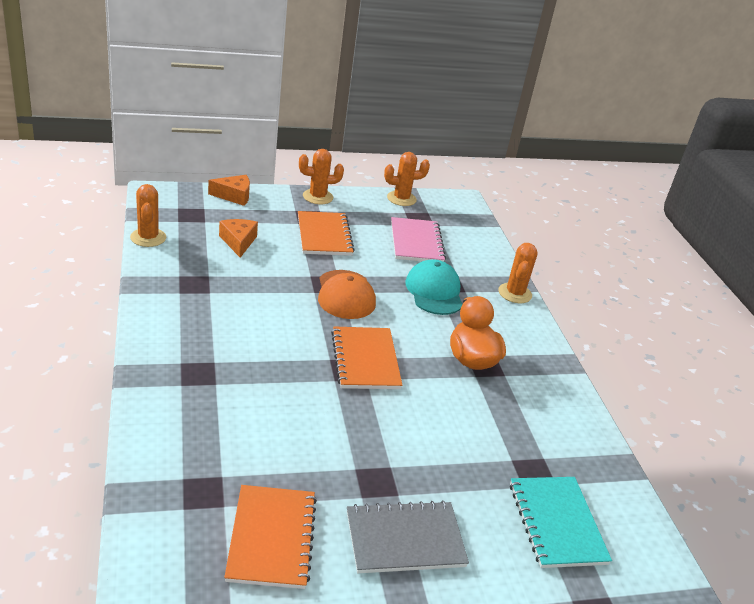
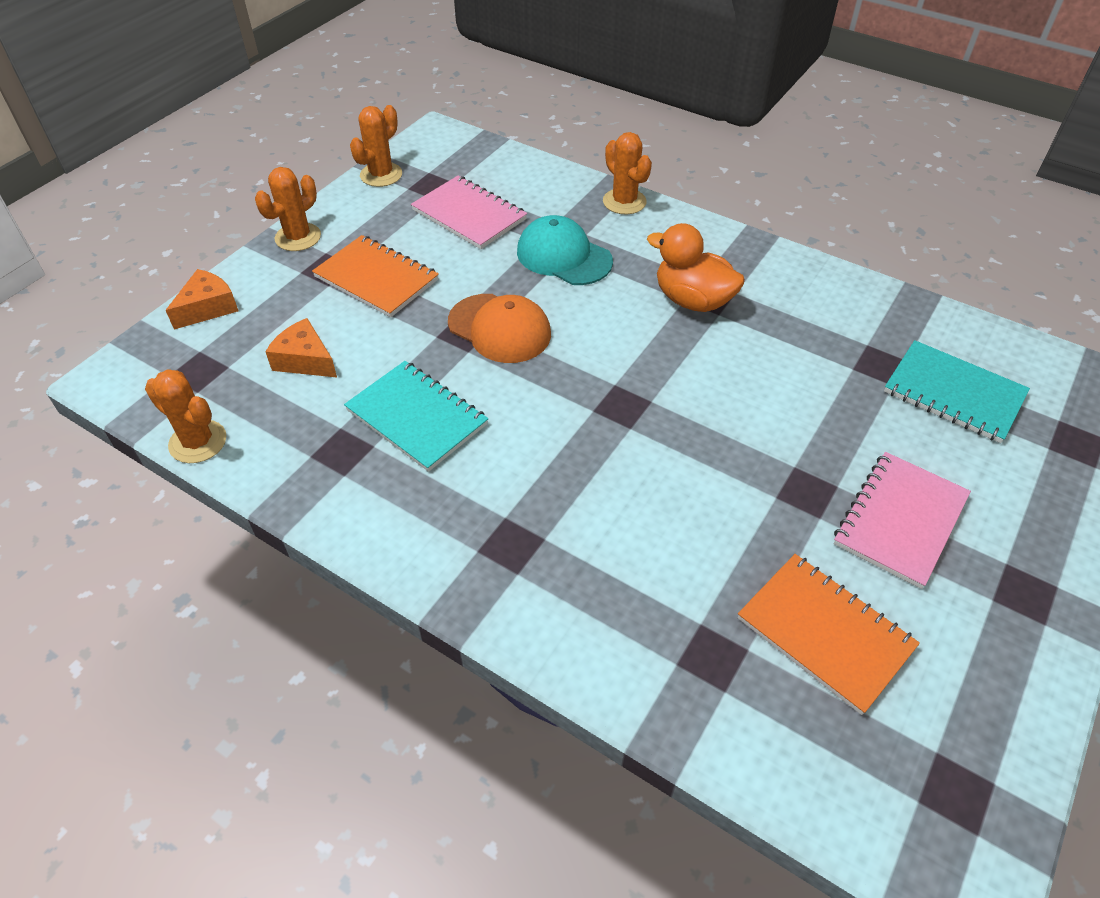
camera: 40 degrees left, 15 degrees up
(246, 297) = (417, 417): none -> turquoise notebook
(365, 360) = (620, 382): orange notebook -> none
(405, 539) = (900, 520): grey notebook -> pink notebook

